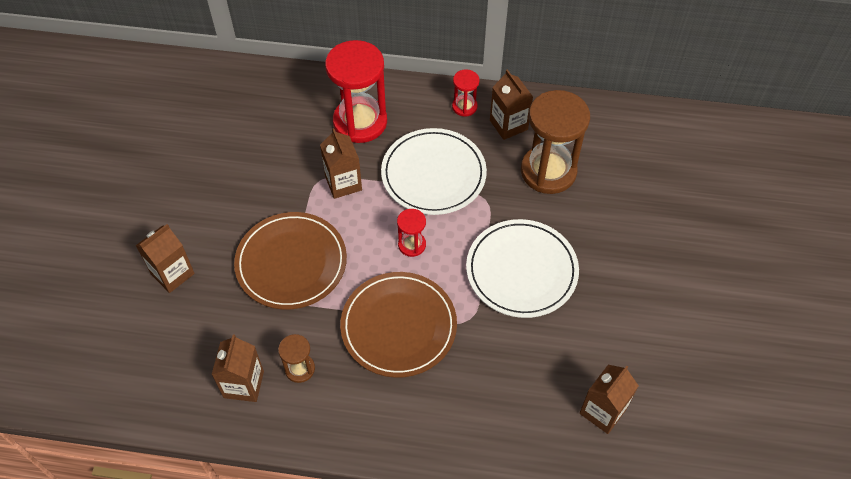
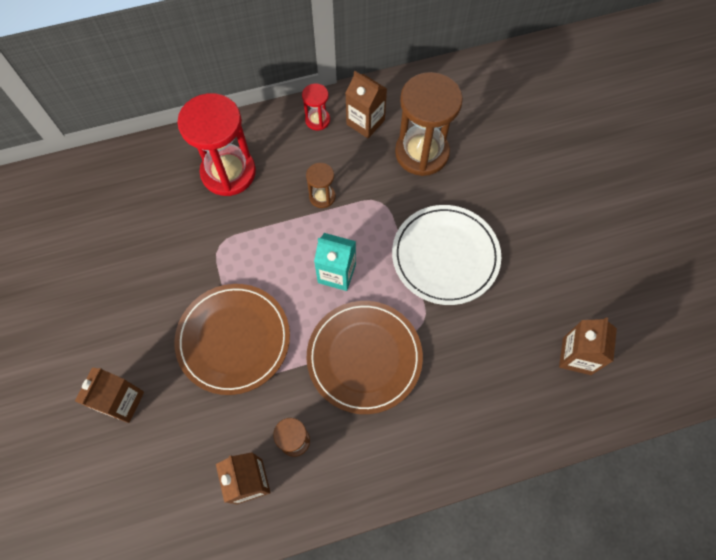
camera: 25 degrees left, 10 degrees up
(343, 183) = (243, 239): brown carton -> none
(412, 245) = (336, 273): red hourglass -> turquoise carton
(433, 174) = (322, 197): white plate -> brown hourglass

